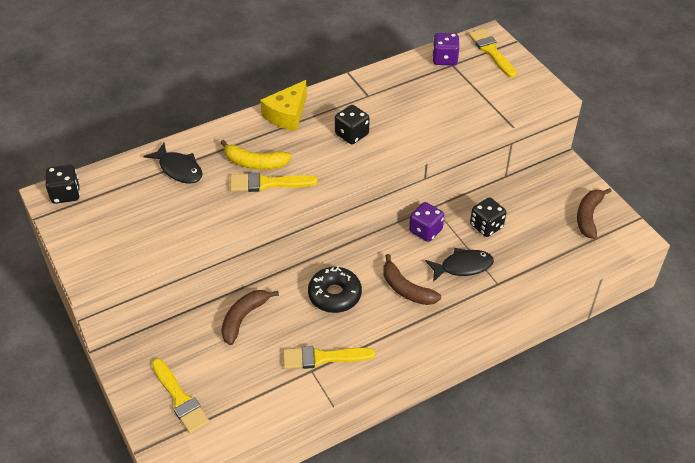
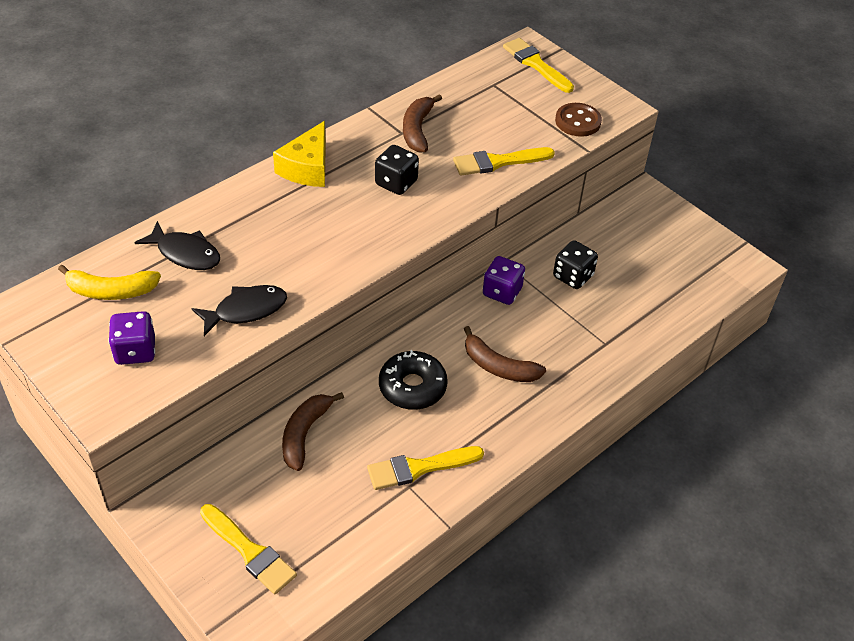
camera: 15 degrees left, 0 degrees up
(66, 194) = (40, 305): black dice -> none
(254, 163) = (283, 233): yellow banana -> yellow banana (111, 291)
(268, 183) = (307, 257): yellow brush -> yellow brush (498, 162)
(444, 59) = (483, 79): purple dice -> purple dice (135, 351)
(463, 266) = (559, 329): black fish -> black fish (246, 310)
(511, 102) = (578, 121): none -> brown button
(588, 216) = (687, 249): brown banana -> brown banana (417, 130)

